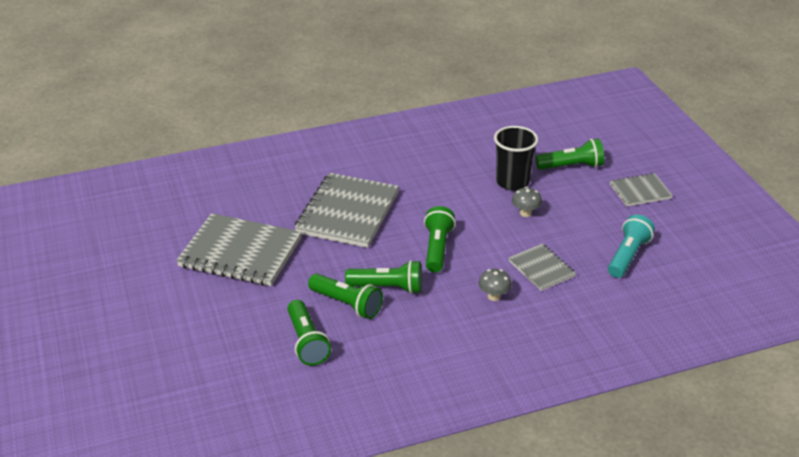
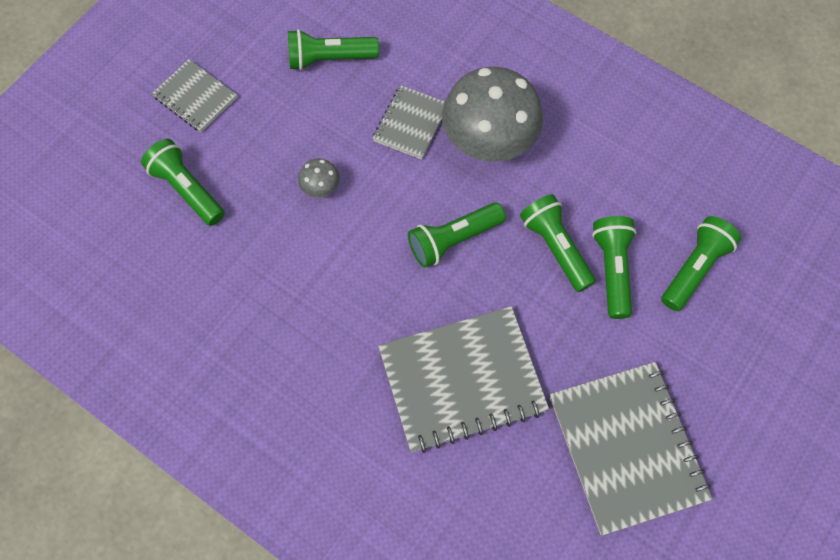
camera: 125 degrees left, 30 degrees up
(494, 296) = (489, 142): grey mushroom -> grey mushroom, size x2.42
(512, 182) = (266, 235): black cup -> none
(628, 256) = (329, 59): turquoise flashlight -> green flashlight

